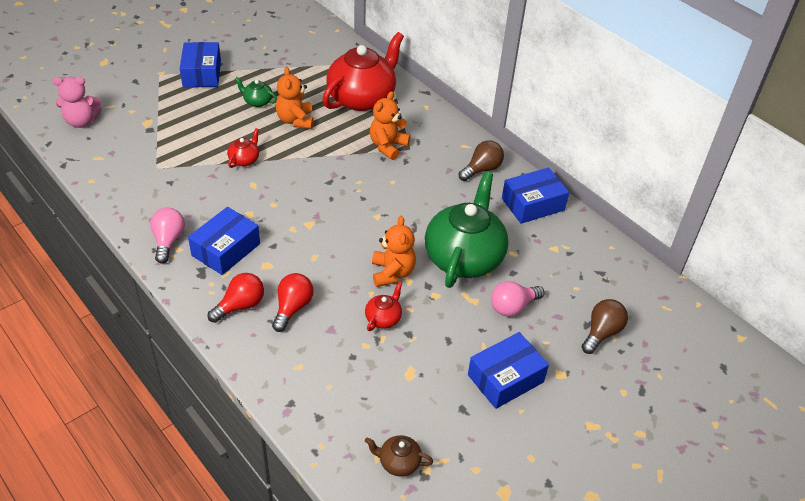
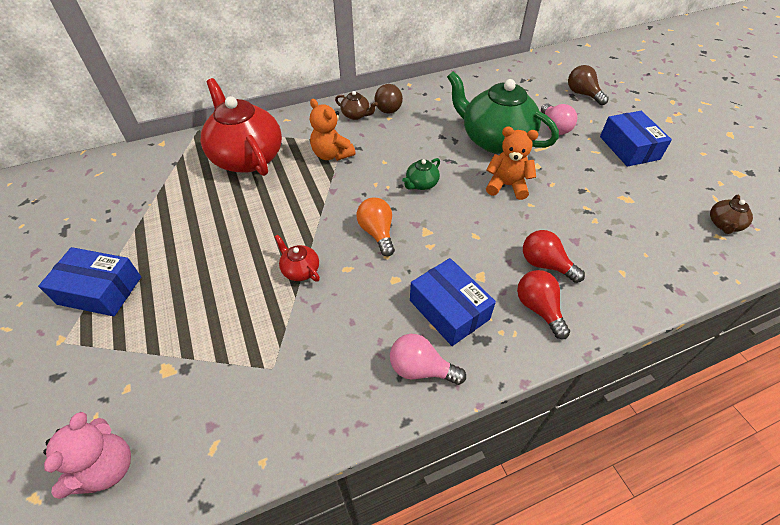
camera: 70 degrees left, 5 degrees up
(257, 101) = (198, 242): green teapot -> green teapot (421, 184)
(295, 120) = (253, 214): orange teddy bear -> none
(297, 194) = (377, 233): none -> orange light bulb
(383, 318) = (562, 202): red teapot -> none
(456, 149) = (356, 115): none -> brown teapot
(482, 169) = (389, 107): brown light bulb -> brown light bulb turned 150 degrees counterclockwise
(533, 204) = (441, 92): blue box -> none

